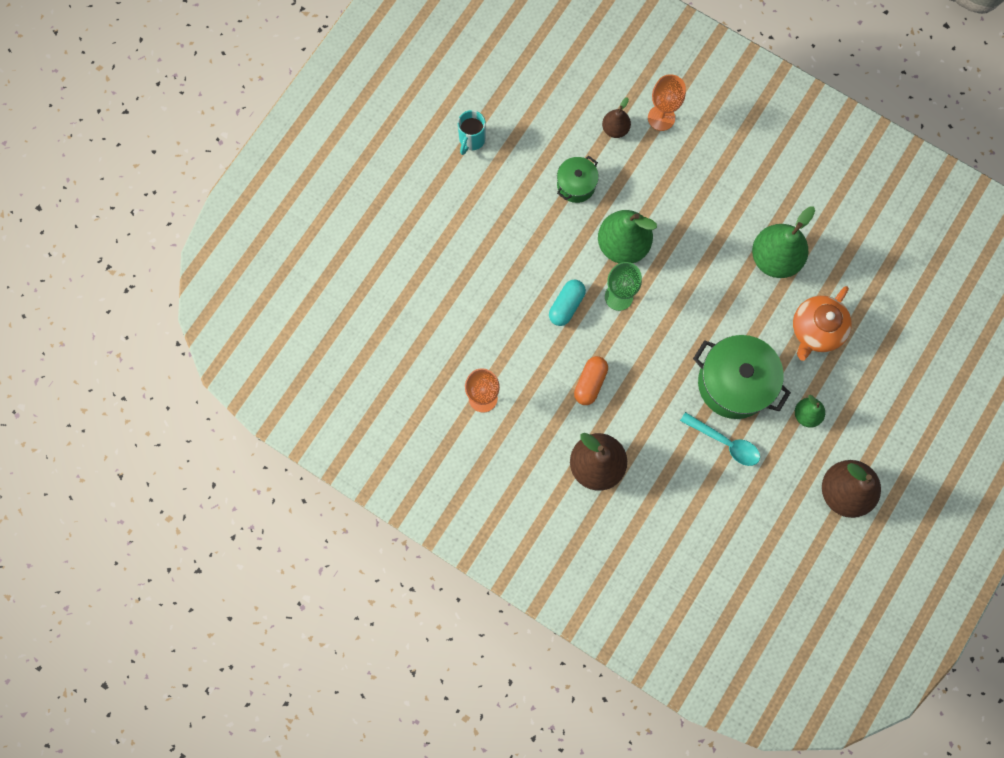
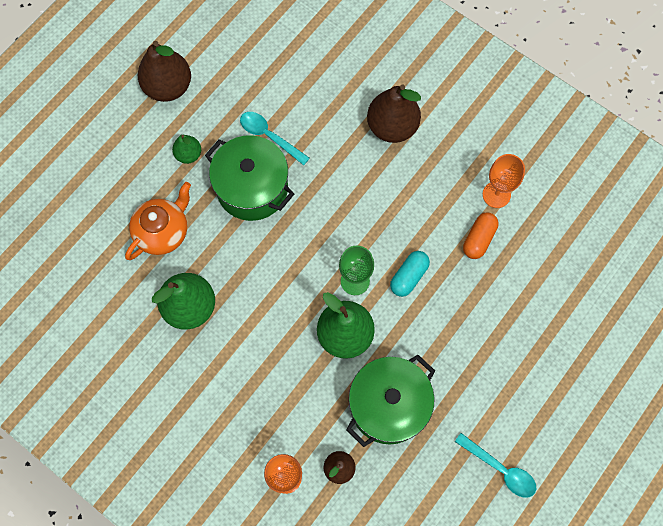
camera: 175 degrees left, 5 degrees down
(471, 140) = (500, 469): turquoise mug -> turquoise spoon
(576, 185) = (388, 405): green pot -> green pot, size x1.83
(590, 383) = (391, 200): orange capsule -> orange capsule (479, 239)

